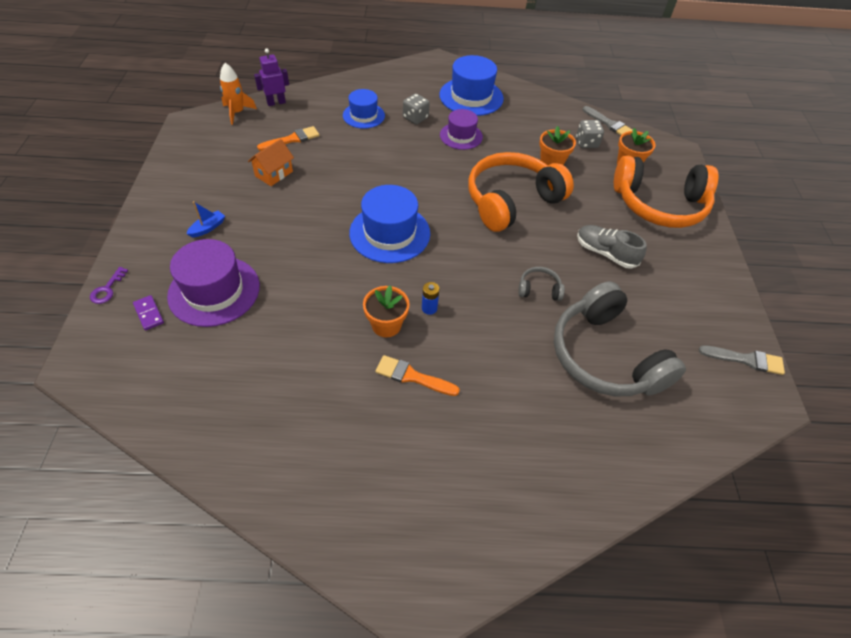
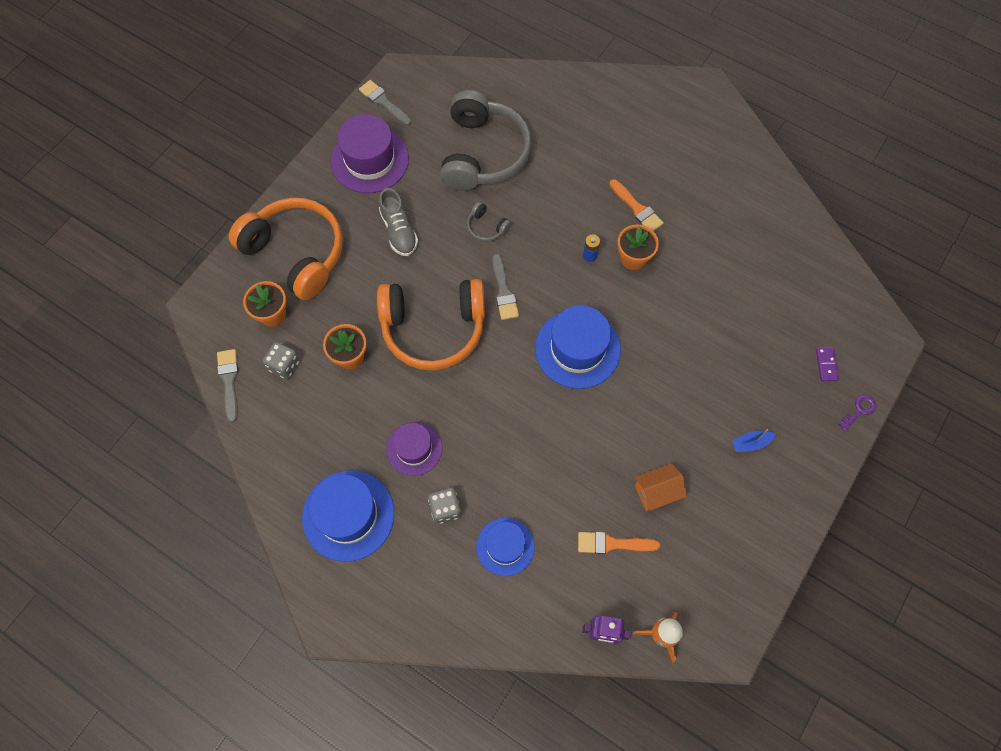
camera: 145 degrees left, 15 degrees up
(214, 291) = (764, 362): purple hat -> purple hat (370, 160)
(481, 247) = (504, 291): none -> grey brush

